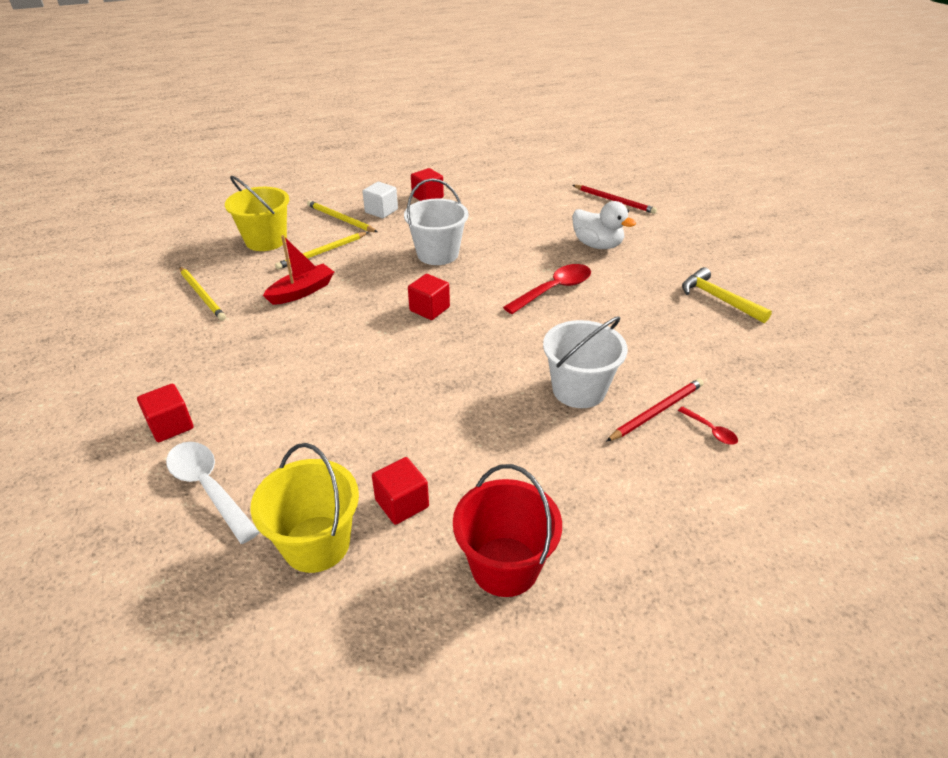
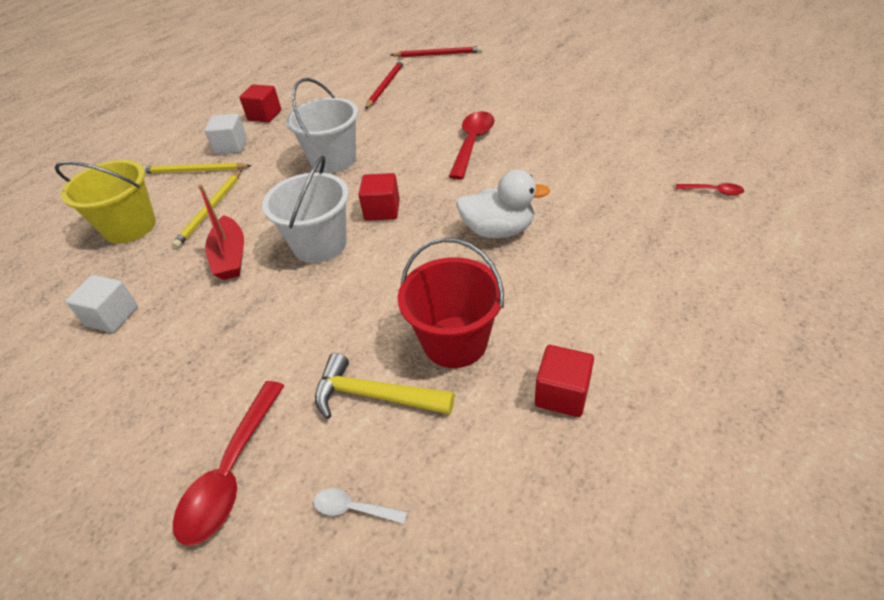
camera: 30 degrees left, 5 degrees up
(171, 425) = (231, 473): red cube -> red spoon
(202, 295) = (112, 316): yellow pencil -> white cube
(208, 487) = (353, 508): white spoon -> white spoon, size x0.49
(301, 291) = (230, 257): red boat -> red boat turned 150 degrees clockwise
(316, 544) = (530, 485): yellow bucket -> none
(505, 566) = (707, 390): red bucket -> red bucket (455, 342)
(579, 390) = (587, 212): white bucket -> white bucket (320, 244)
(597, 245) = (465, 93): white duck -> white duck (498, 230)
(657, 411) = (662, 198): red pencil -> red pencil (385, 86)
(718, 299) = (602, 94): yellow hammer -> yellow hammer (375, 396)

